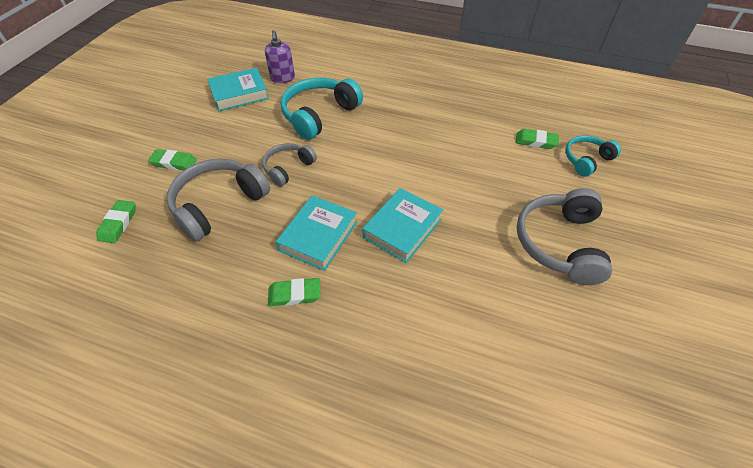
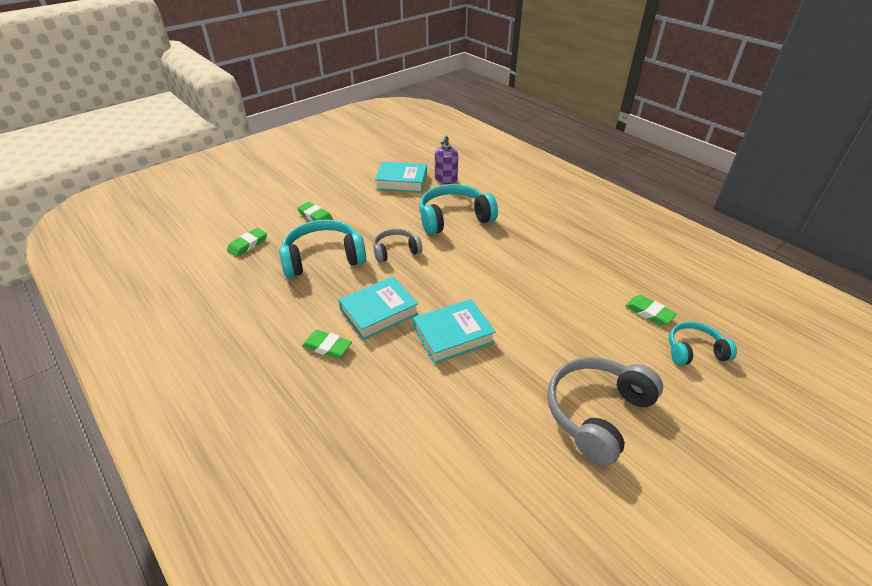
camera: 30 degrees right, 10 degrees down
(218, 204) = (323, 258): grey headphones -> turquoise headphones

